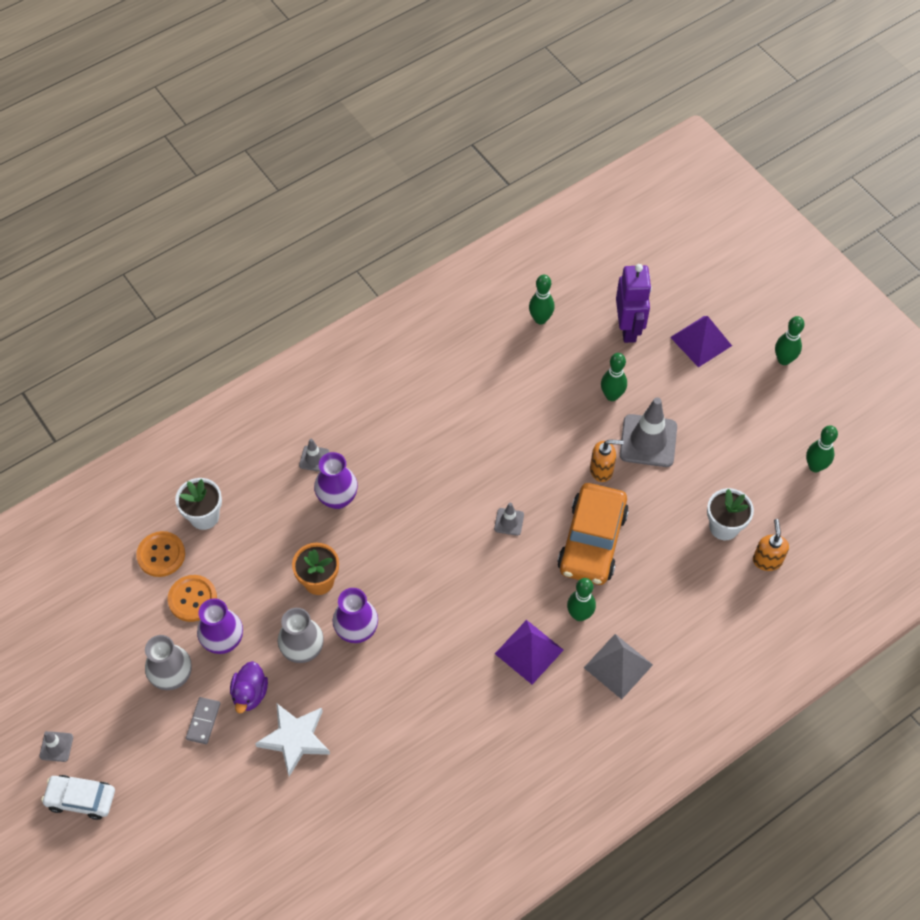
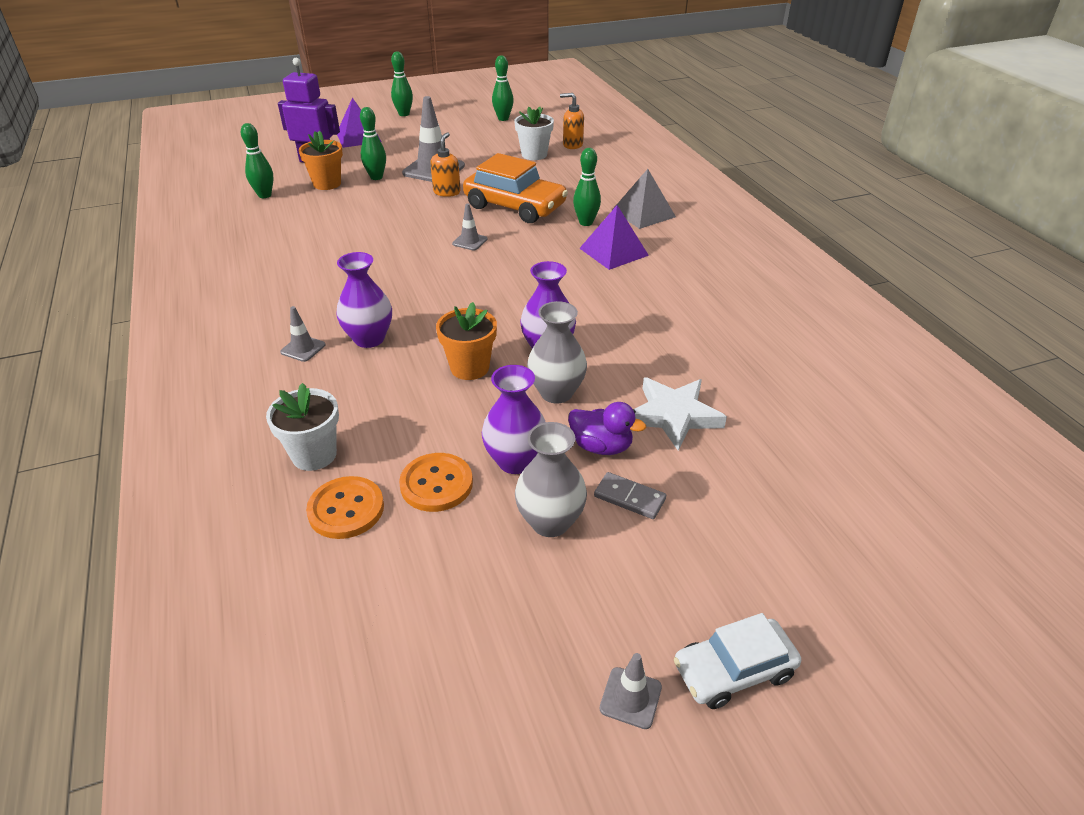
camera: 75 degrees left, 20 degrees down
(81, 799) = (733, 670): white car -> white car turned 45 degrees clockwise
(582, 359) = (327, 184): none -> orange flower pot

